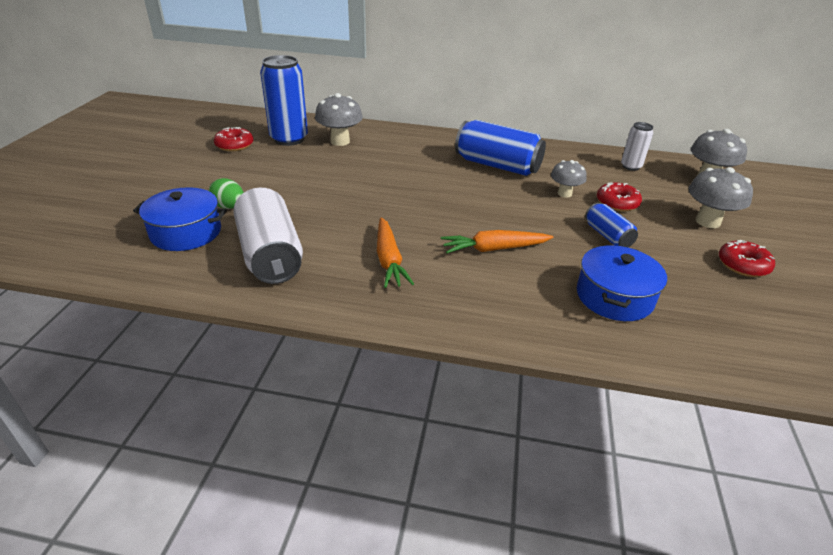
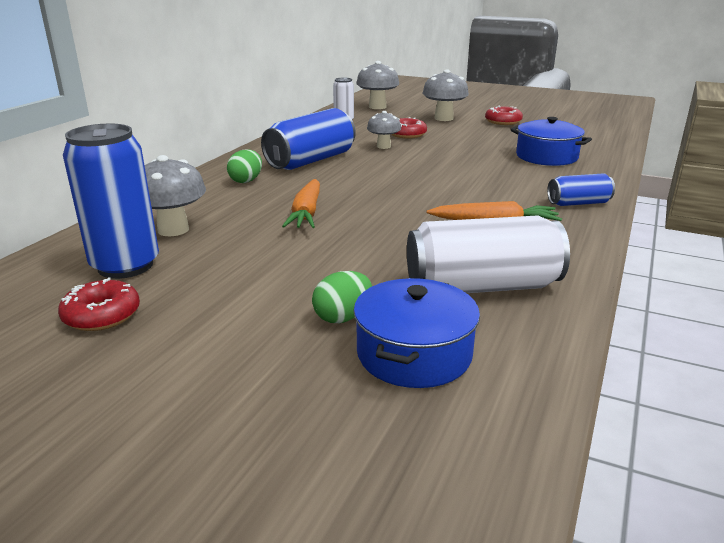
camera: 75 degrees left, 10 degrees down
(435, 148) = (246, 181): none -> green egg
(494, 249) = (477, 181): orange carrot -> orange carrot (306, 213)
(607, 236) = (460, 145): blue can -> blue can (578, 203)

